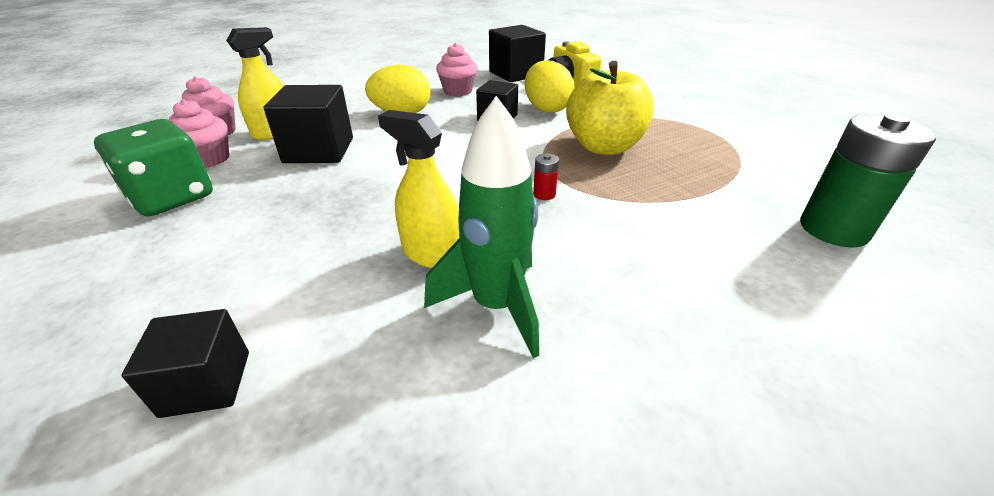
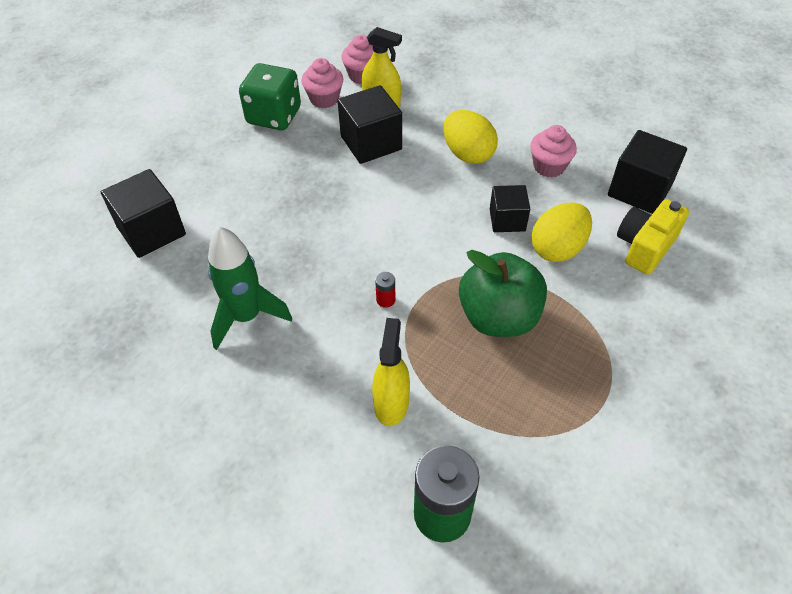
camera: 65 degrees right, 15 degrees up
(206, 383) = (151, 231): black cube -> black cube, size x1.58
(431, 254) = (280, 266): yellow spray bottle -> yellow spray bottle (391, 403)
(603, 147) = (498, 317): yellow apple -> green apple

